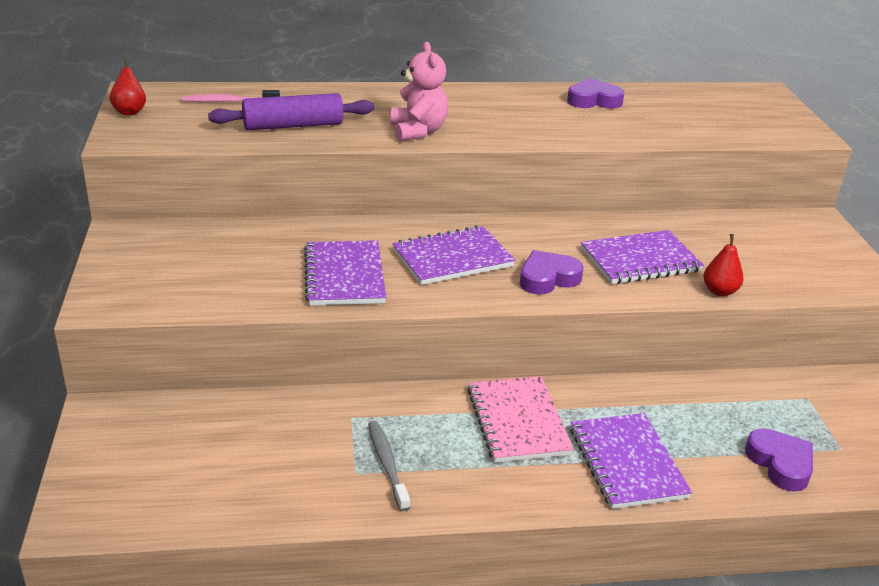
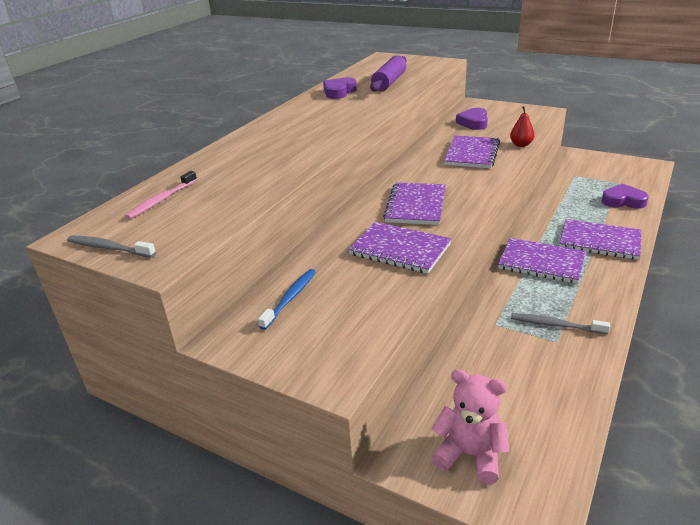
camera: 50 degrees left, 0 degrees up
(130, 112) = (109, 248): red pear -> grey toothbrush
(204, 243) = (290, 298): none -> blue toothbrush
(293, 126) = (243, 184): purple rolling pin -> purple rolling pin (389, 82)
(418, 131) = (313, 146): pink teddy bear -> pink teddy bear (470, 455)
(518, 421) = (541, 262): pink notebook -> purple notebook
(548, 278) = (467, 184): purple heart -> purple heart (473, 122)

